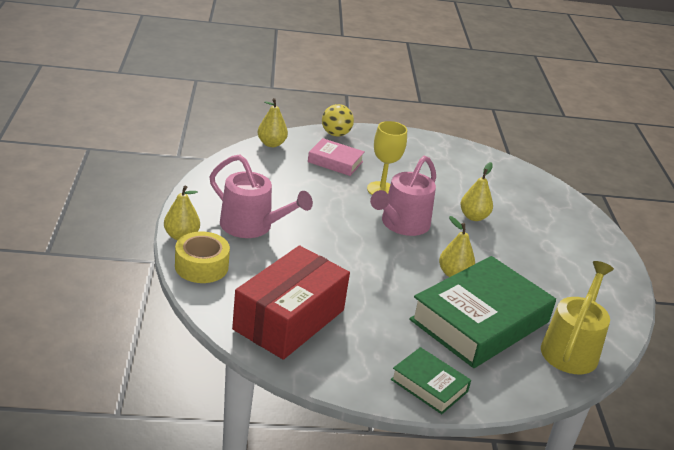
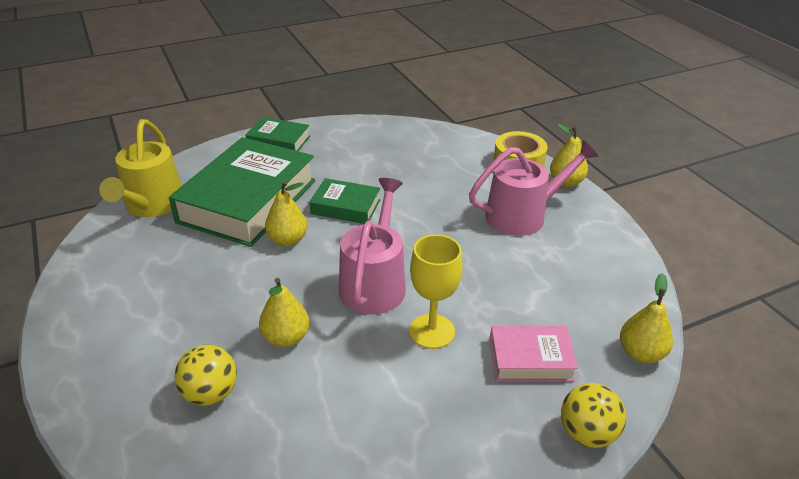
camera: 160 degrees right, 5 degrees up
(252, 226) = (522, 215): pink watering can -> pink watering can turned 150 degrees clockwise
(289, 319) = (412, 149): red box -> none
(393, 284) = (345, 207): none -> green book
(523, 208) = (210, 393): none -> yellow ball

